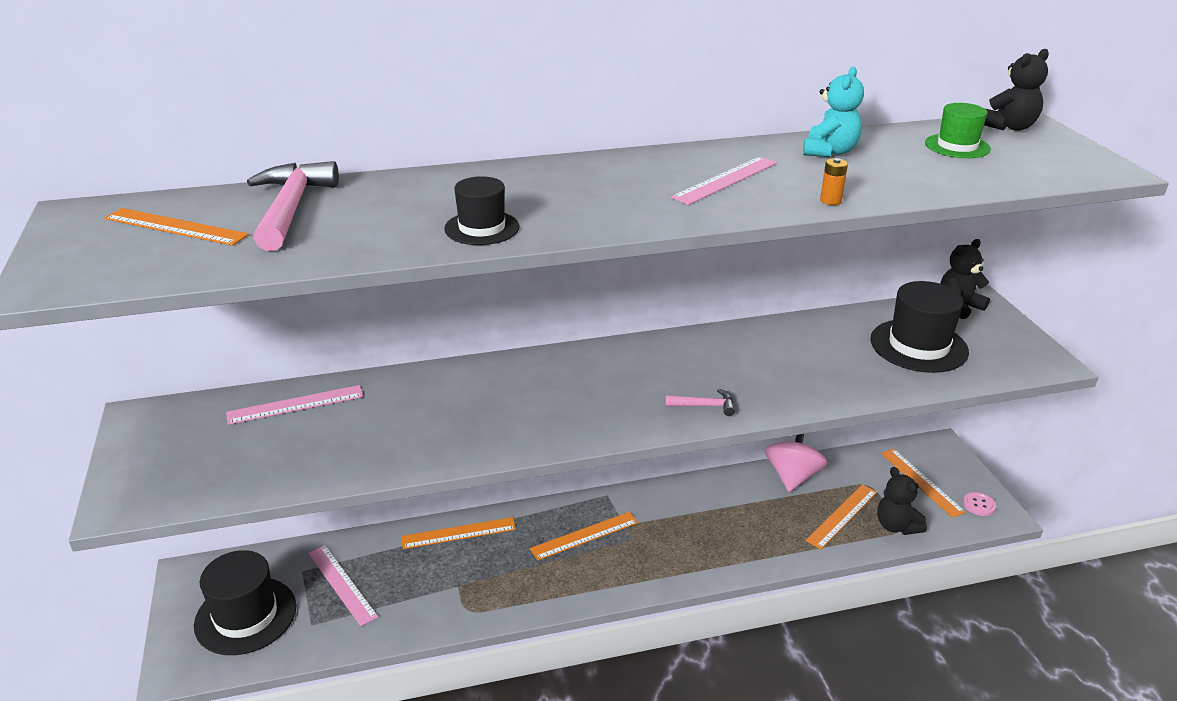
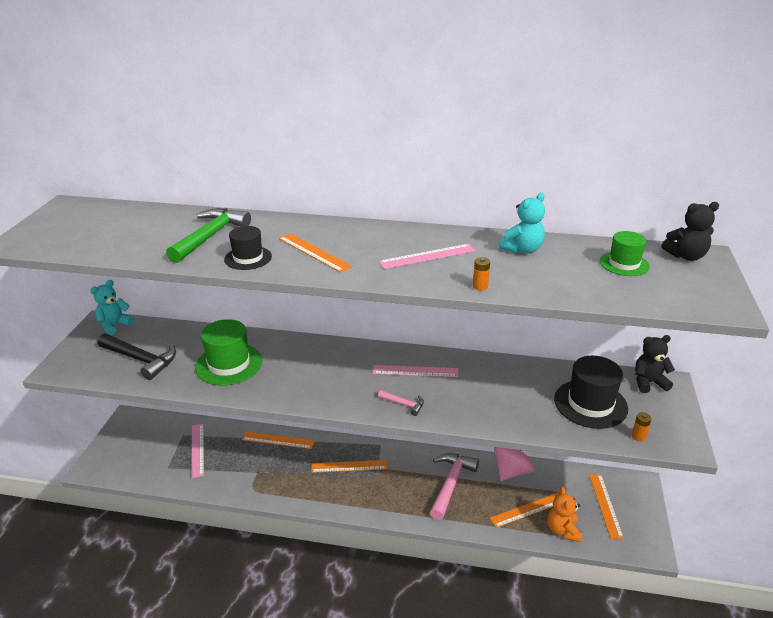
camera: 25 degrees right, 0 degrees up
(170, 414) = (115, 325): none -> turquoise teddy bear
(175, 227) = (101, 223): orange ruler -> orange ruler (314, 252)
(245, 616) = (140, 451): black hat -> none
(263, 452) = (141, 360): none -> black hammer
(291, 208) = (165, 223): pink hammer -> pink hammer (451, 483)
(295, 404) = (177, 337): pink ruler -> pink ruler (415, 371)
(388, 211) = (210, 236): none -> green hammer
(413, 421) = (229, 364): none -> green hat
(896, 526) = (563, 530): black teddy bear -> orange teddy bear
(979, 505) = (638, 536): pink button -> none
(997, 367) = (638, 436): none -> orange battery

